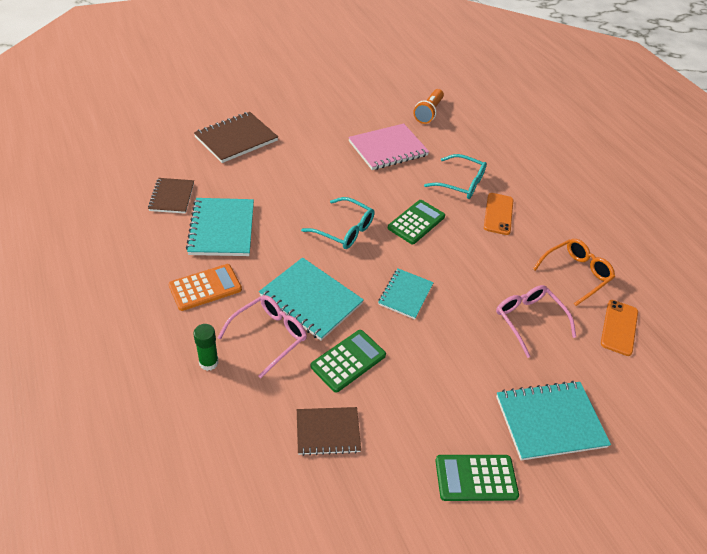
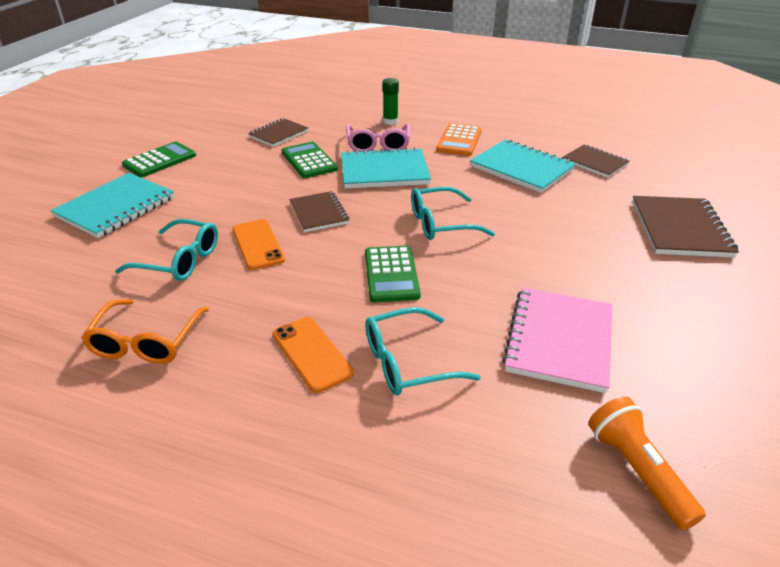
camera: 140 degrees right, 10 degrees down
(348, 361) = (309, 161): green calculator -> green calculator turned 150 degrees clockwise
(405, 294) = (319, 213): turquoise notebook -> brown notebook
(528, 320) = (179, 260): pink glasses -> turquoise glasses
(619, 327) = (61, 313): orange phone -> orange phone (258, 244)

